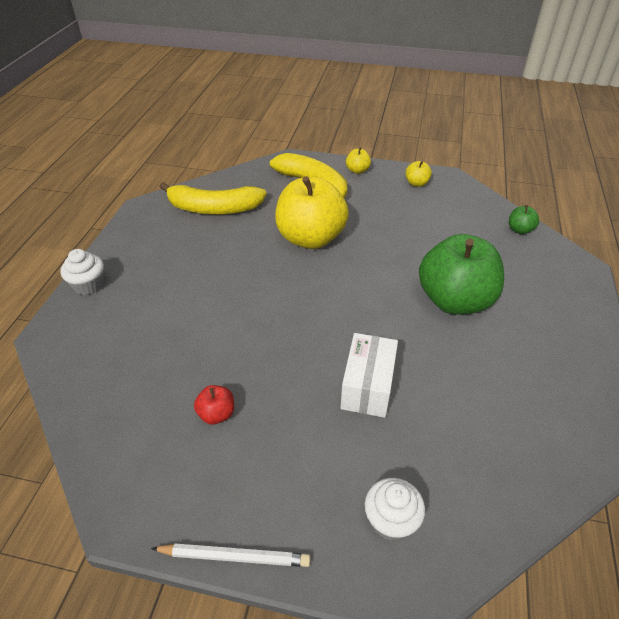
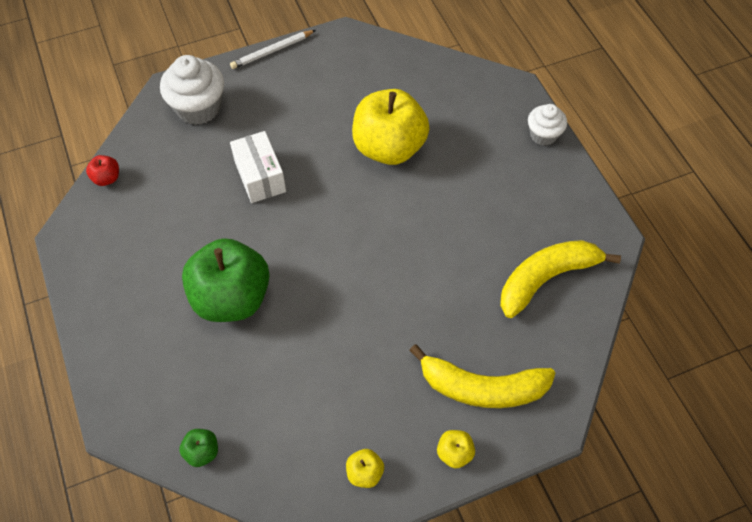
camera: 145 degrees right, 15 degrees up
(216, 414) = (346, 105): red apple -> red apple (107, 178)
(310, 238) = (414, 297): yellow apple -> yellow apple (389, 147)
(391, 520) = (198, 108): white cupcake -> white cupcake, size x1.64

